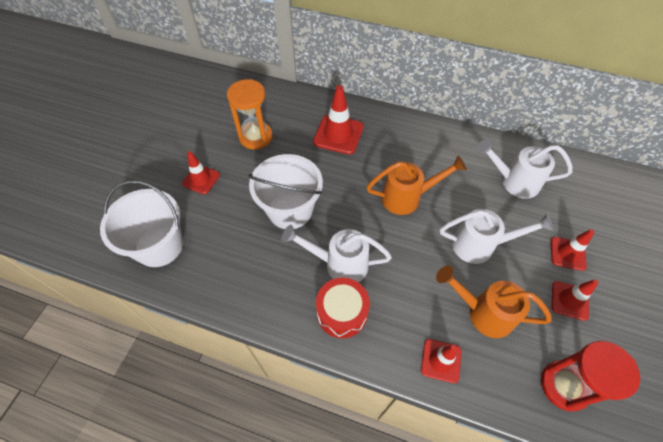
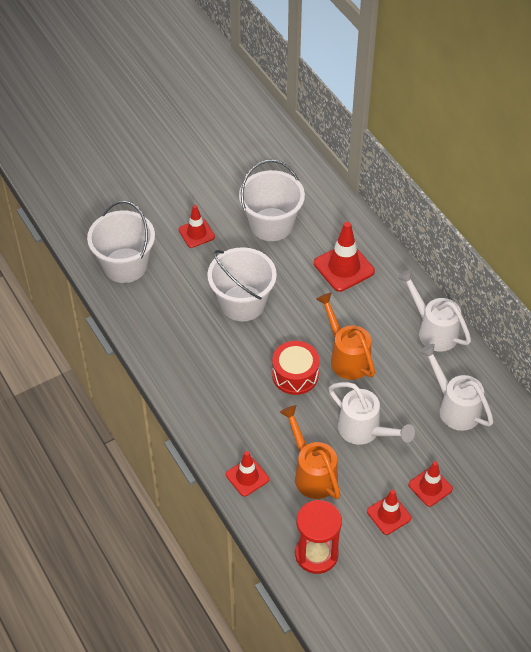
camera: 40 degrees right, 5 degrees down
(255, 137) = (271, 224): orange hourglass -> white bucket
(339, 264) = (240, 367): white watering can -> white watering can (433, 330)
(342, 312) = (210, 399): red drum -> red drum (295, 375)
(407, 197) = (346, 357): orange watering can -> orange watering can turned 150 degrees counterclockwise

